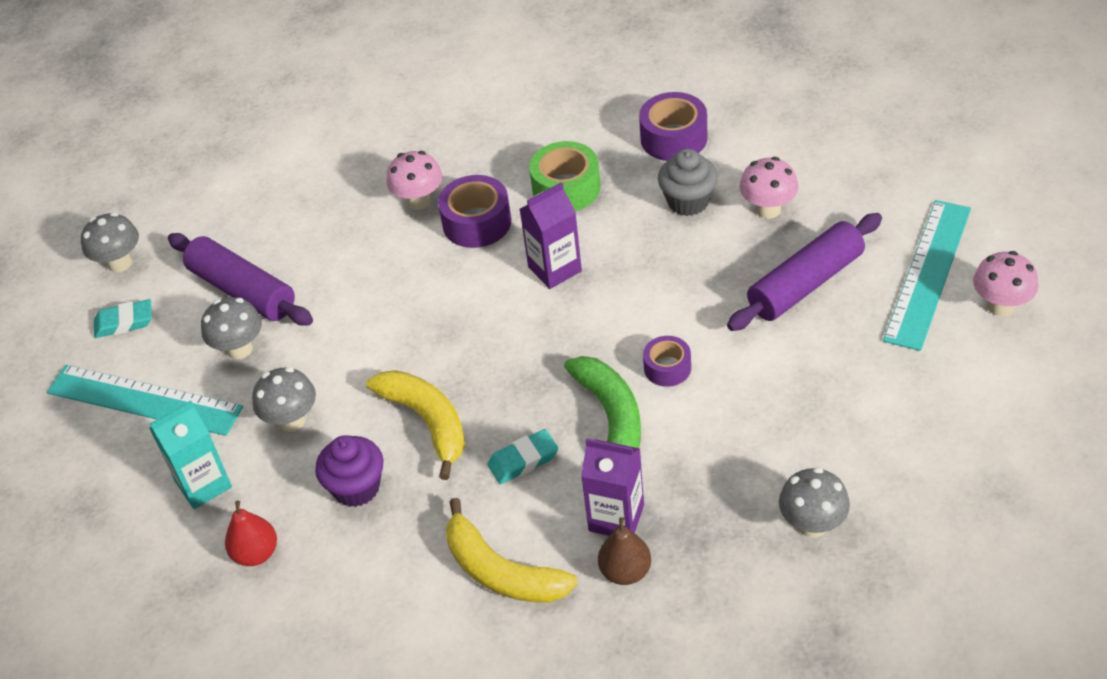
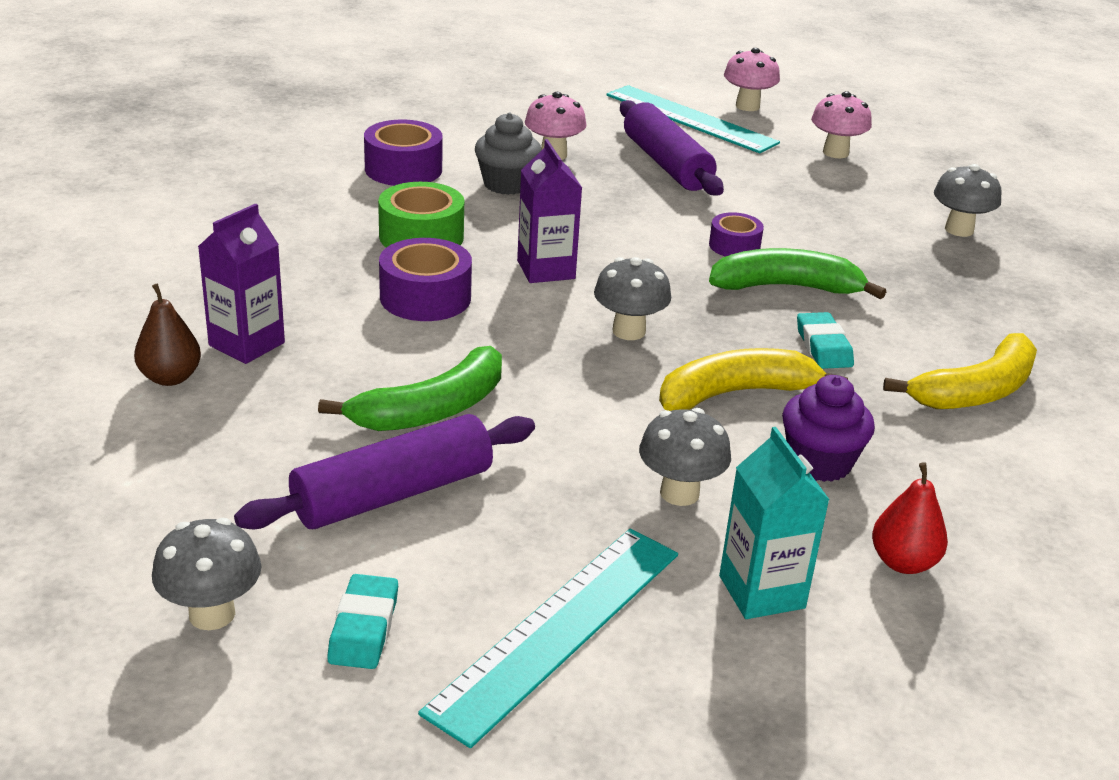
camera: 80 degrees left, 15 degrees down
(240, 349) = (512, 516): grey mushroom -> grey mushroom (629, 331)
(337, 275) = (432, 409): none -> green banana
(419, 201) = (347, 326): pink mushroom -> pink mushroom (835, 153)
(616, 518) = (922, 314): purple carton -> purple carton (247, 344)
(625, 571) = (992, 324): brown pear -> brown pear (170, 378)

